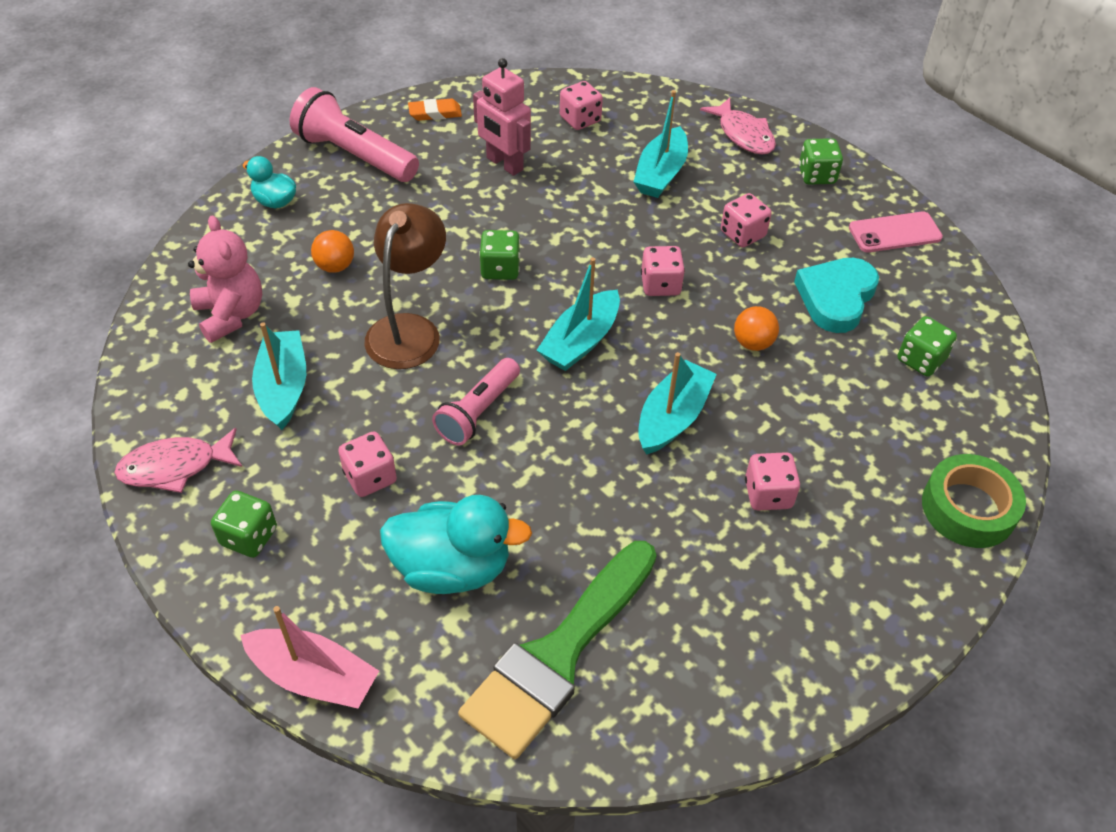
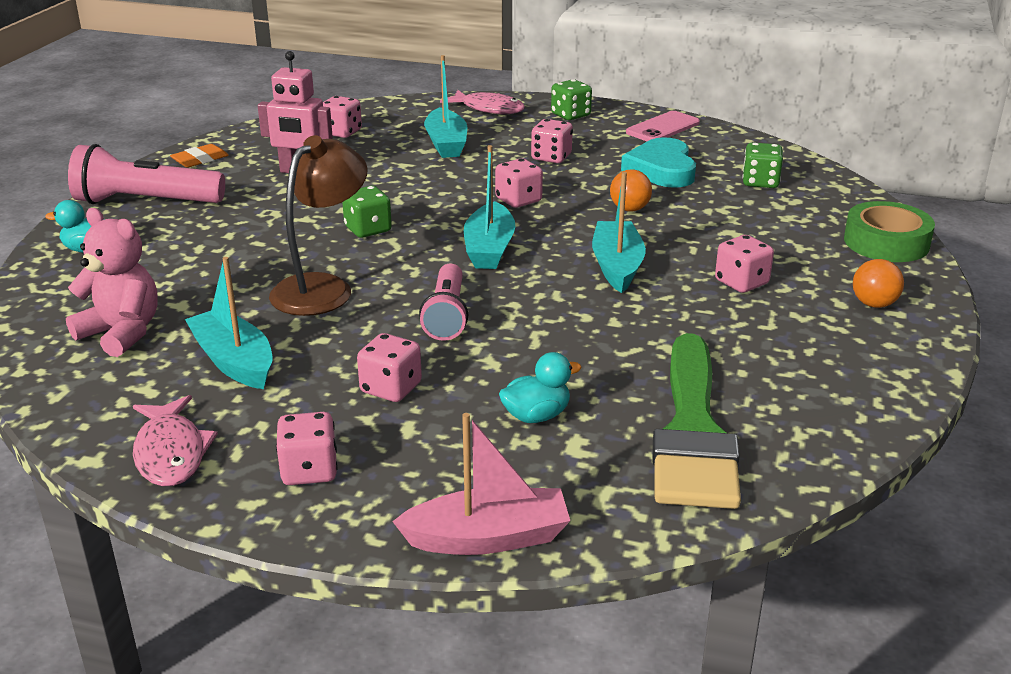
camera: 30 degrees left, 20 degrees down
(175, 467) = (171, 453): pink fish -> pink fish turned 60 degrees counterclockwise
(249, 536) = (309, 470): green dice -> pink dice
(335, 266) = (202, 272): orange ball -> orange ball (874, 304)
(409, 329) = (322, 288): brown lamp -> brown lamp turned 45 degrees clockwise
(452, 568) = (536, 416): turquoise duck -> turquoise duck, size x0.55

